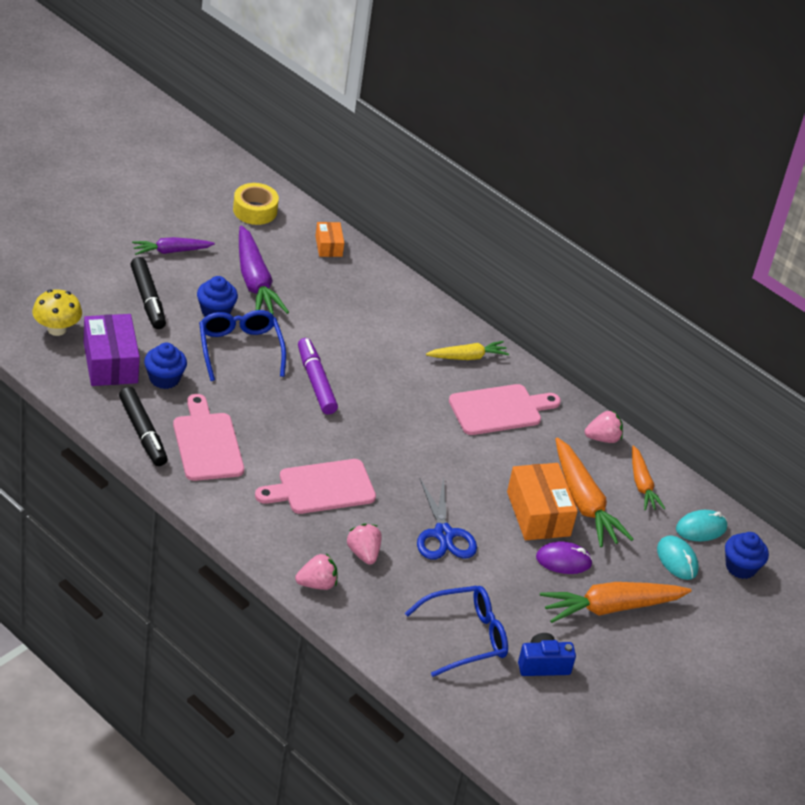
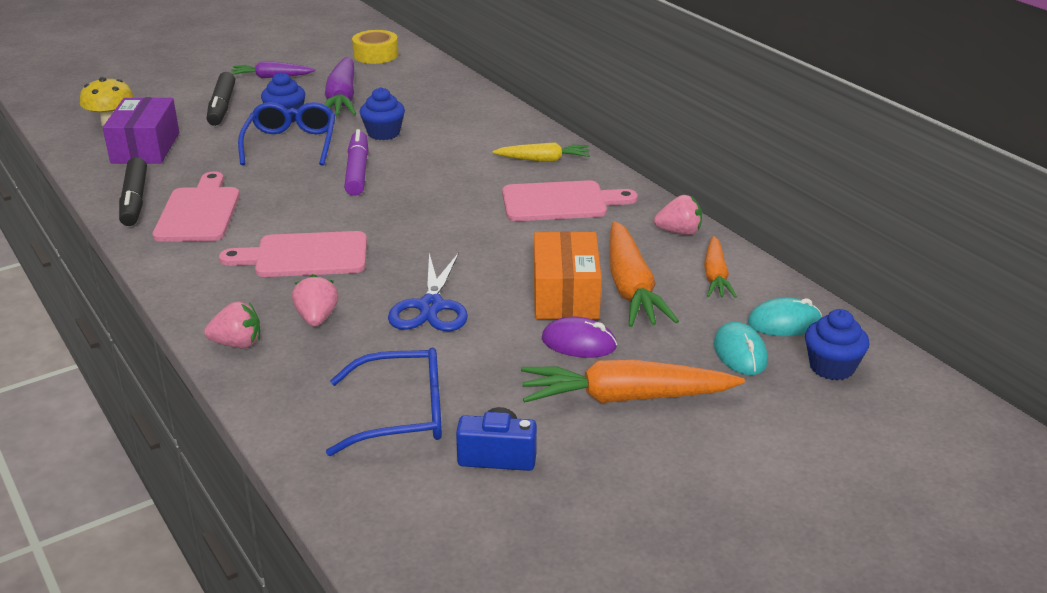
camera: 20 degrees right, 10 degrees down
(164, 378) = (192, 161): blue cupcake -> blue cupcake (383, 133)
(328, 246) = (436, 79): orange box -> none

